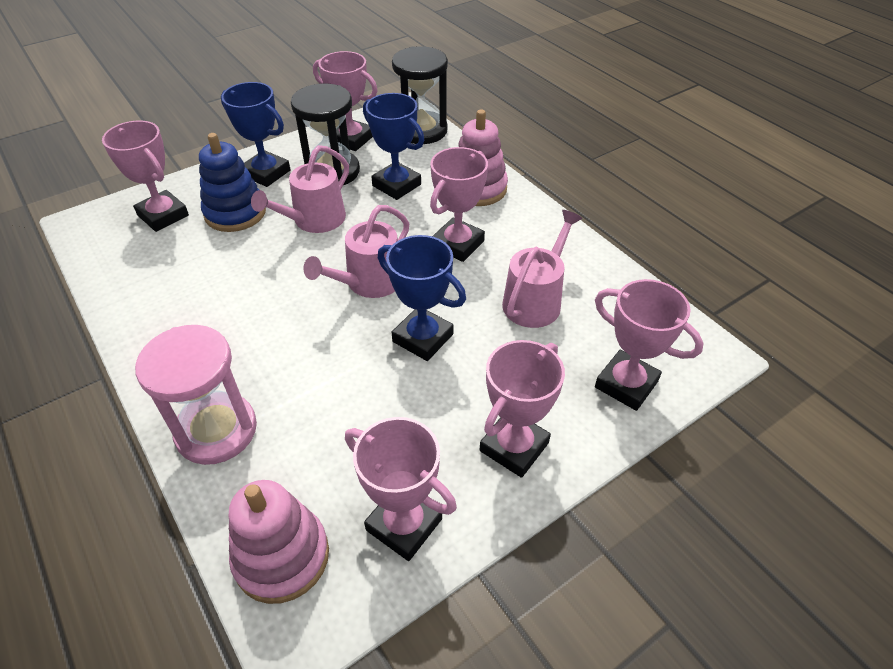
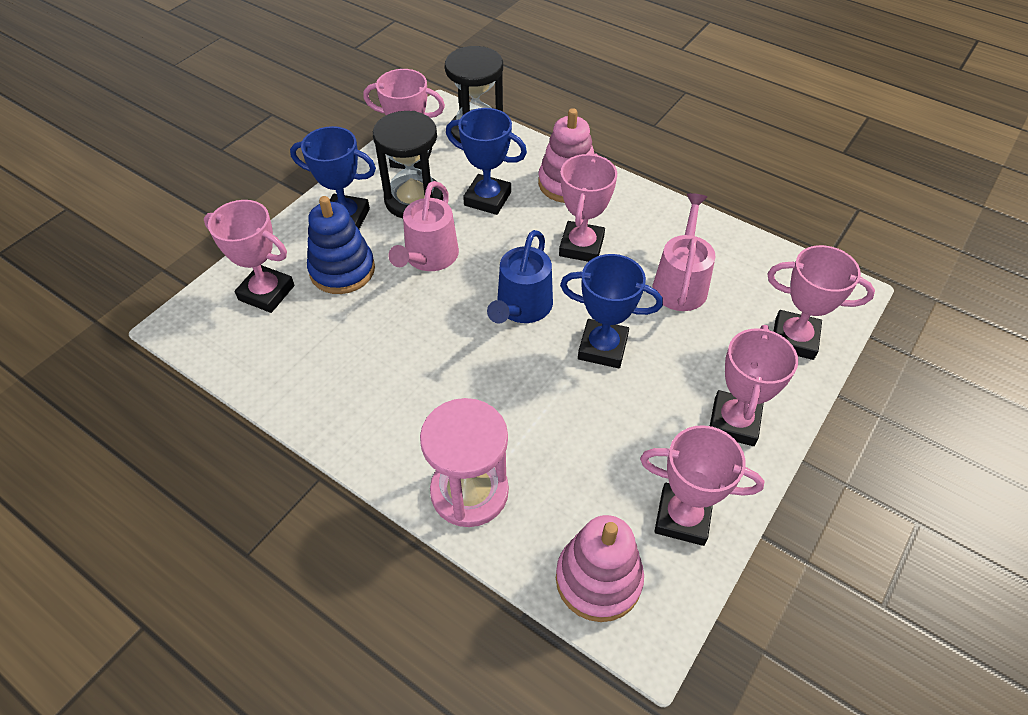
camera: 20 degrees left, 5 degrees up
(369, 282) = (522, 307): pink watering can -> blue watering can

